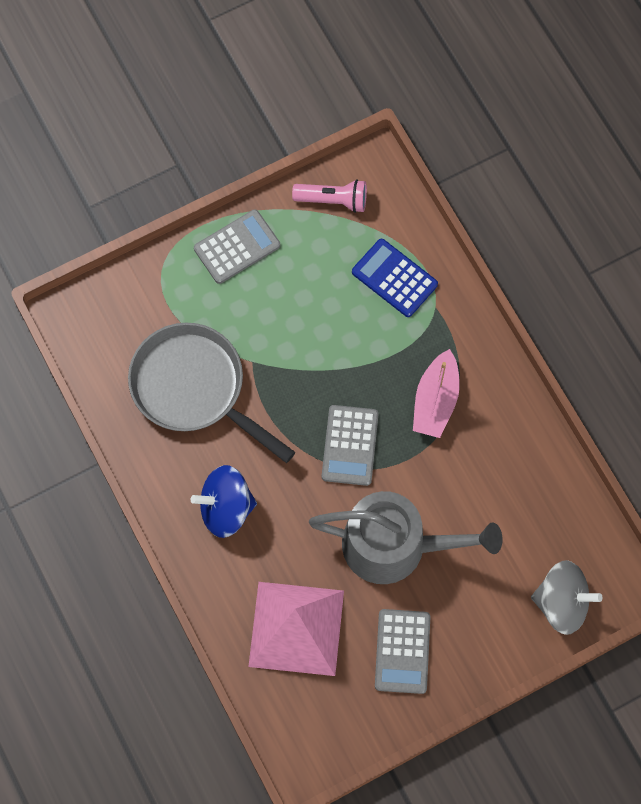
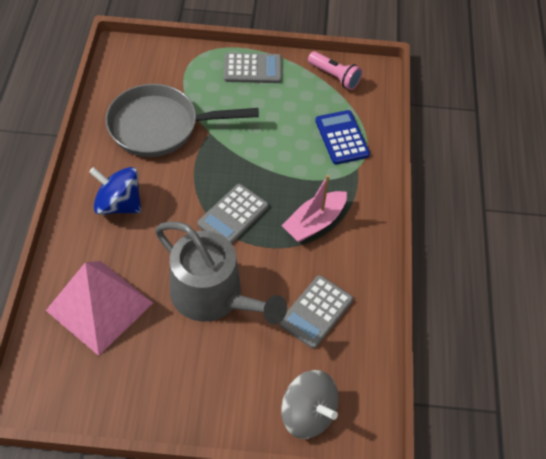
camera: 30 degrees right, 15 degrees down
(194, 388) = (160, 126): grey pan -> grey pan turned 75 degrees counterclockwise
(402, 651) = (160, 370): grey calculator -> grey calculator (316, 312)

